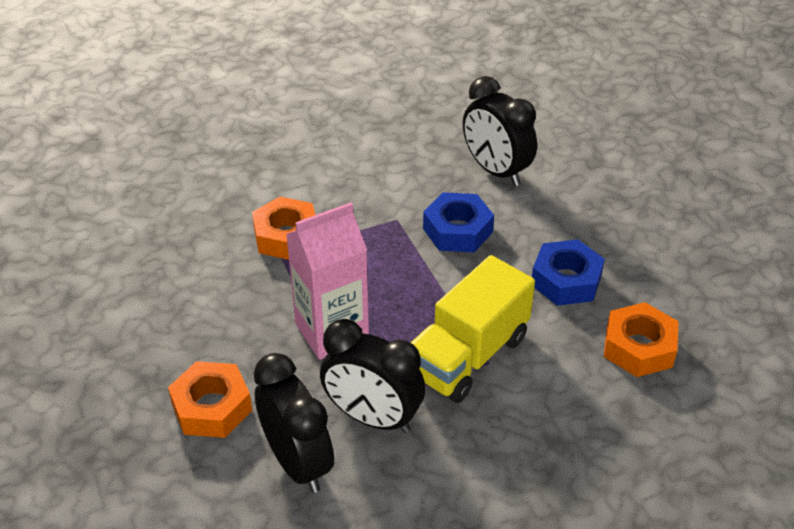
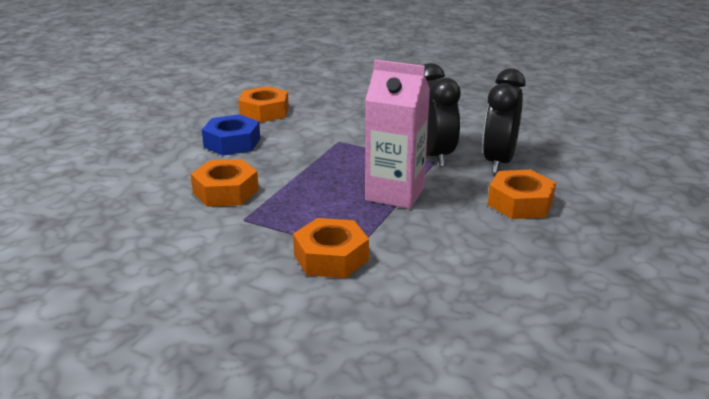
camera: 130 degrees left, 15 degrees down
(457, 230) = (226, 191): blue nut -> orange nut
(468, 355) = (343, 148): yellow truck -> none
(496, 171) = (126, 203): black clock -> none

